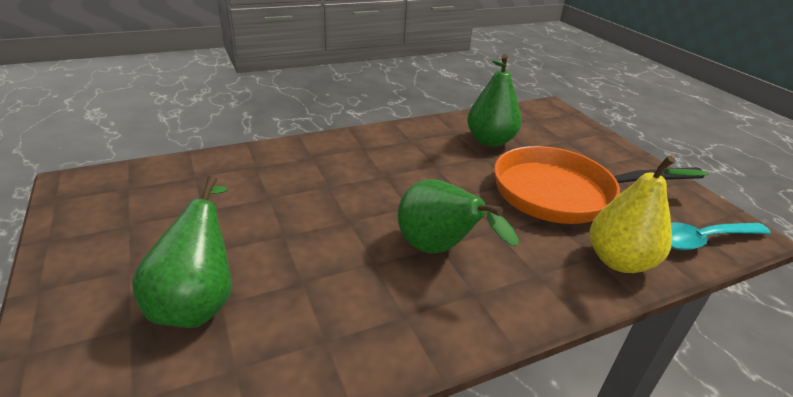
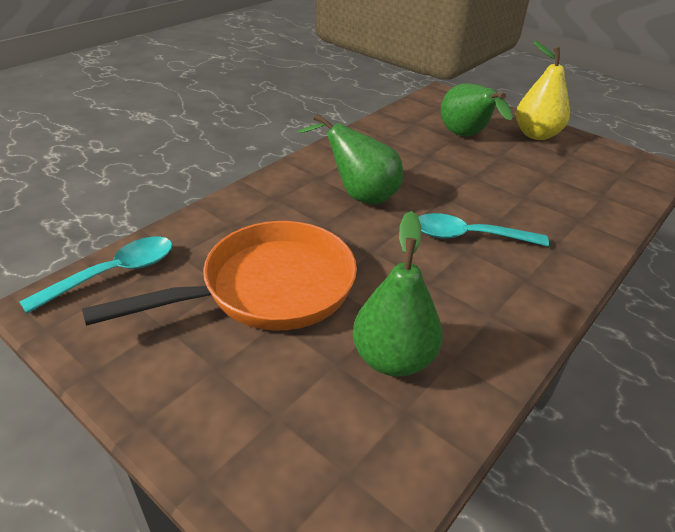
camera: 155 degrees right, 5 degrees up
(369, 182) = (469, 236): none -> turquoise spoon
(619, 261) = (209, 227): yellow pear -> yellow pear (536, 135)

